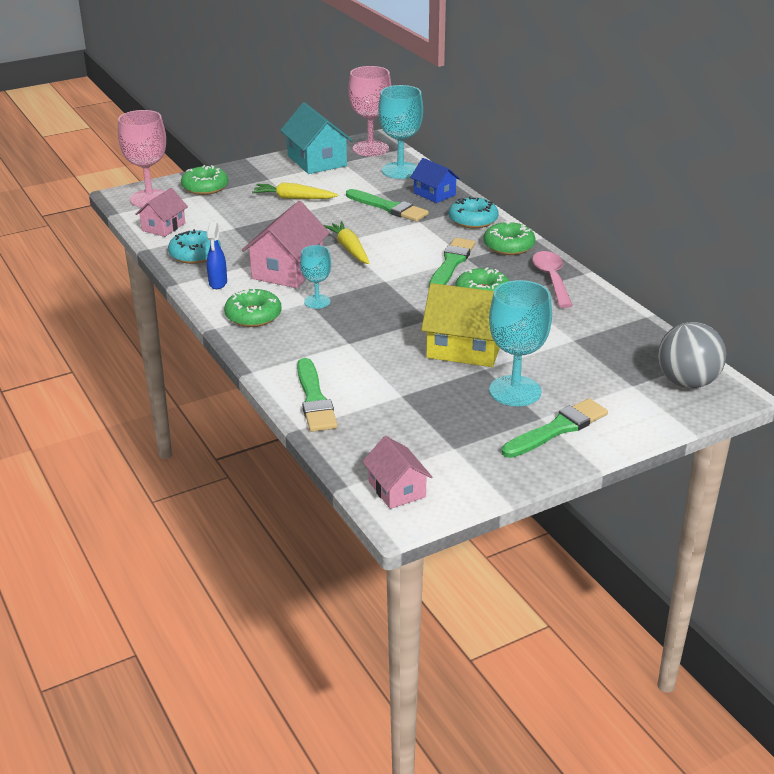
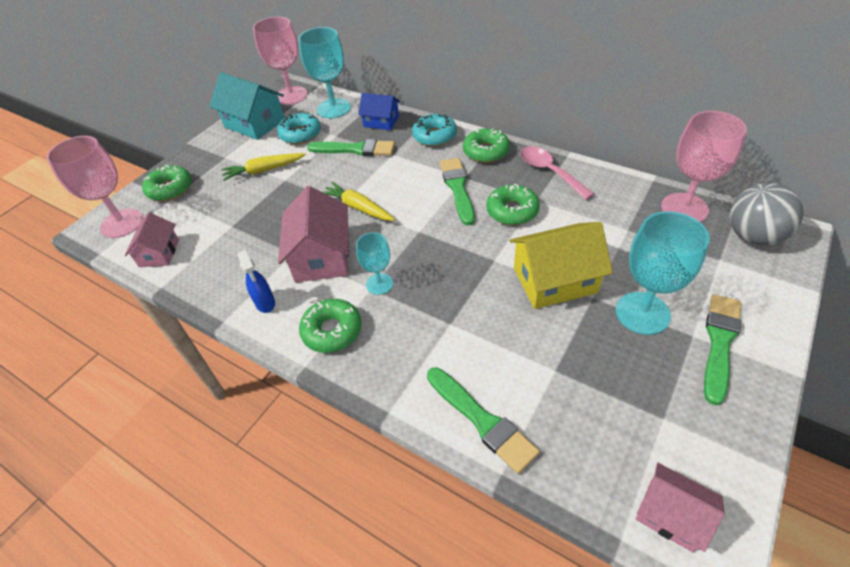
camera: 25 degrees left, 15 degrees up
(195, 254) = (215, 275): turquoise donut -> turquoise donut (300, 134)
(648, 344) = (684, 208): none -> pink goblet

